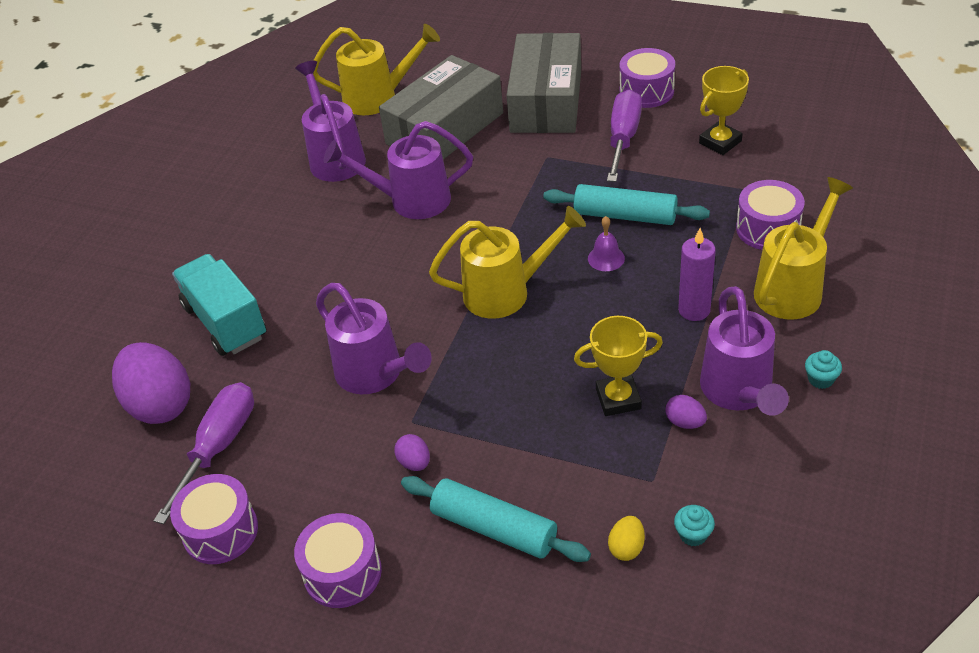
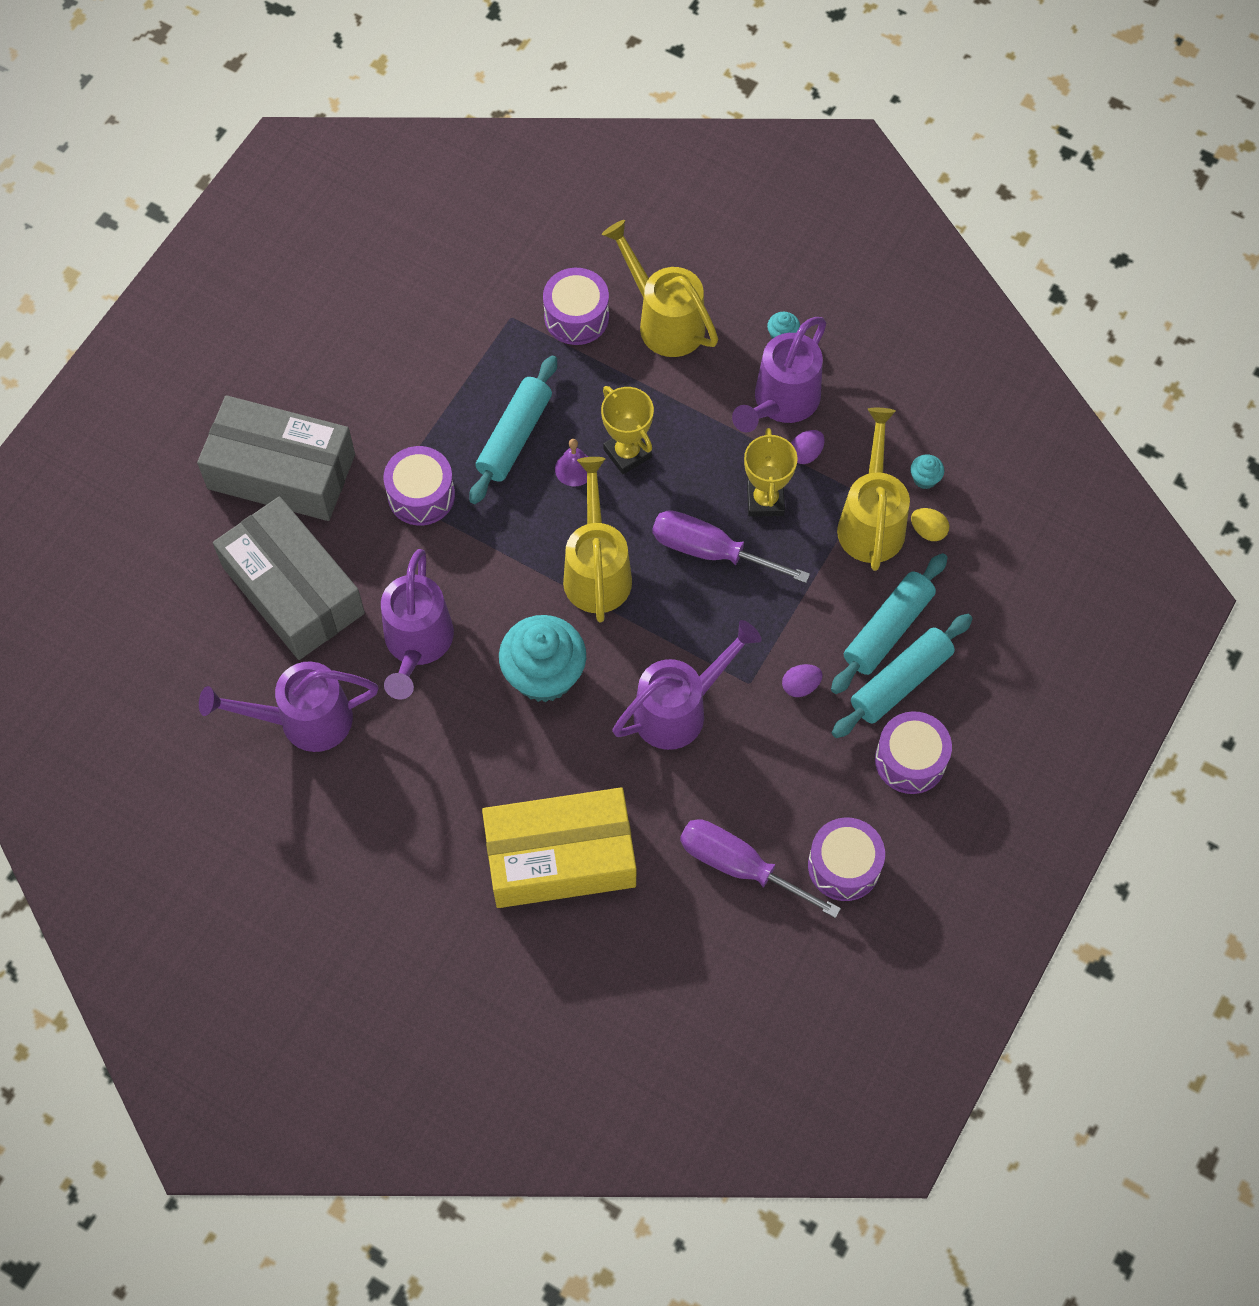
camera: 85 degrees left, 20 degrees up
(160, 404) = (667, 926): purple egg -> none
(225, 322) = (560, 857): turquoise truck -> yellow box
(378, 98) = (198, 659): yellow watering can -> yellow watering can (871, 521)
(396, 279) = (544, 674): none -> turquoise cupcake
(434, 550) = (901, 682): none -> turquoise rolling pin
(623, 138) = (383, 408): purple screwdriver -> purple screwdriver (710, 551)
(646, 91) = (304, 365): purple drum -> purple drum (421, 495)
(694, 310) = (670, 410): purple candle -> none
(720, 142) = (425, 319): yellow trophy -> yellow trophy (627, 453)
(739, 392) = (781, 402): purple watering can -> purple watering can turned 120 degrees clockwise

